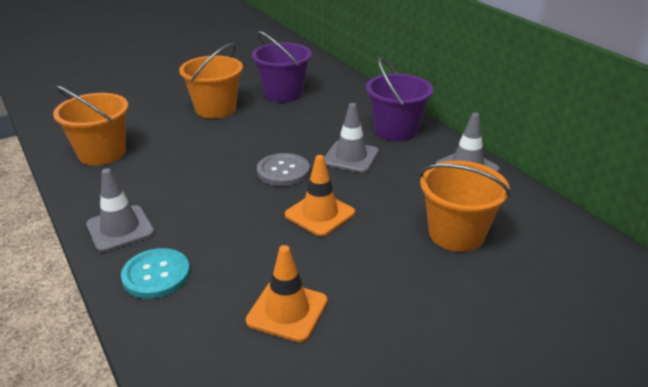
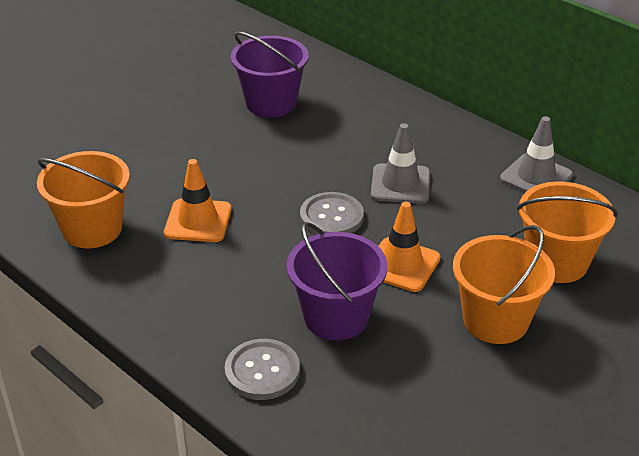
camera: 15 degrees left, 5 degrees up
(120, 229) = (185, 325): grey traffic cone -> none
(156, 275) = (262, 371): turquoise button -> grey button
(215, 109) = (197, 140): orange bucket -> orange bucket (495, 320)
(287, 311) = (424, 382): orange traffic cone -> orange traffic cone (198, 221)
(396, 130) = (435, 138): purple bucket -> purple bucket (336, 317)

